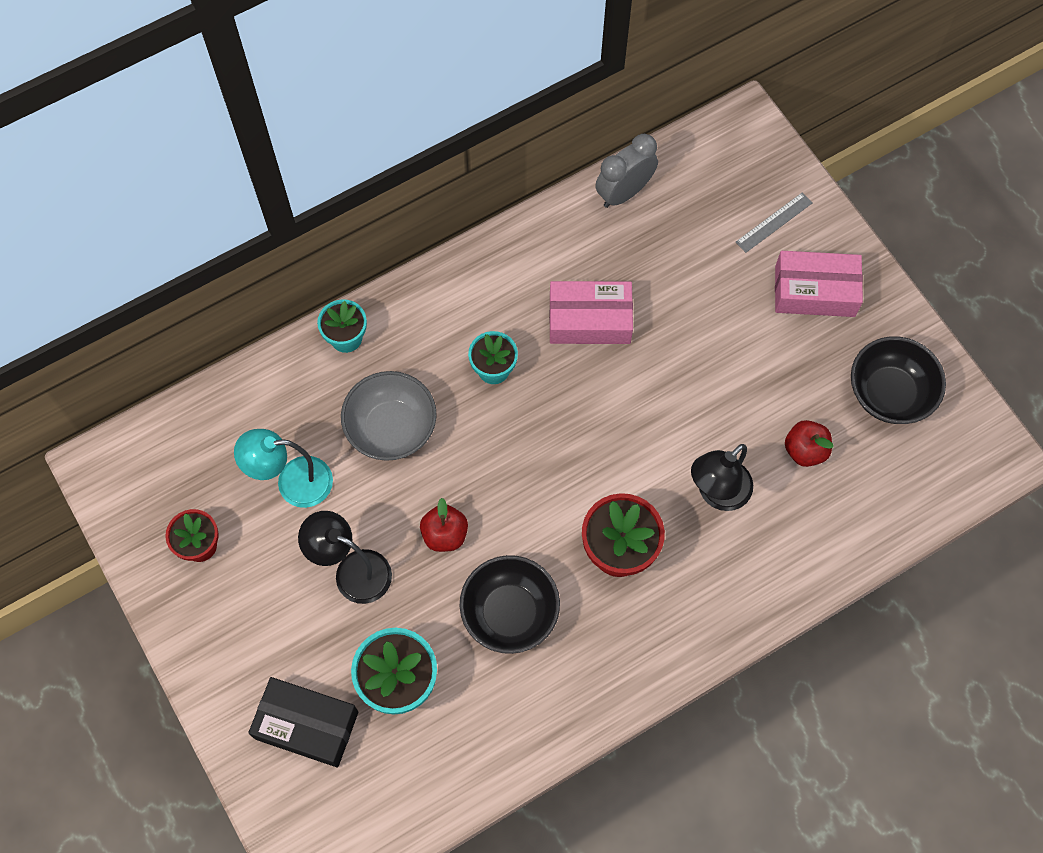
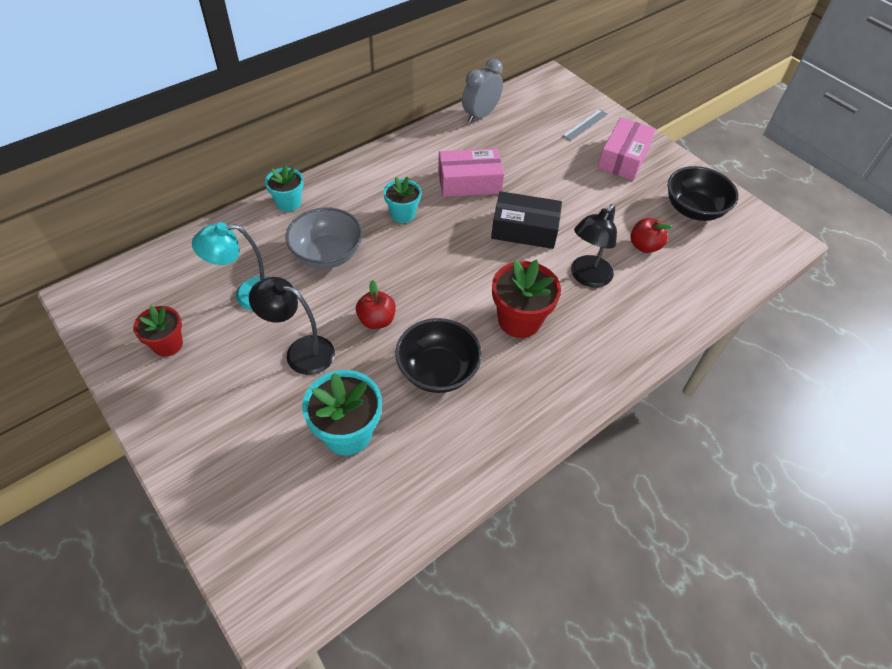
camera: 10 degrees left, 15 degrees down
(306, 725) = (264, 476): black box -> black box (524, 229)
(814, 291) = (623, 158): pink box -> pink box turned 60 degrees counterclockwise

